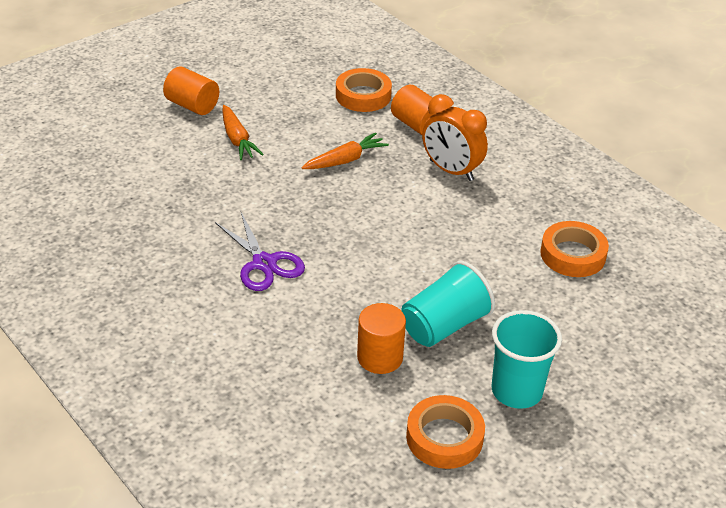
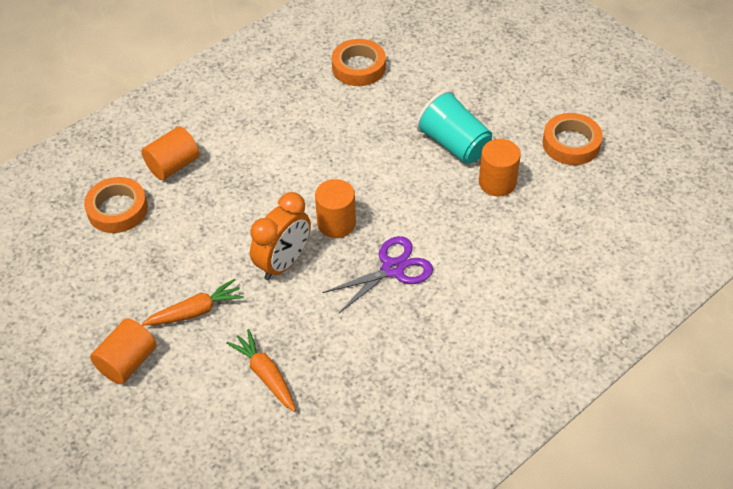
camera: 90 degrees left, 10 degrees up
(331, 227) = (336, 223): none -> orange cylinder
(345, 160) = (232, 218): orange carrot -> orange carrot (266, 375)
(451, 170) = (247, 140): orange clock -> orange clock (283, 263)
(516, 391) = (516, 104): turquoise cup -> none

